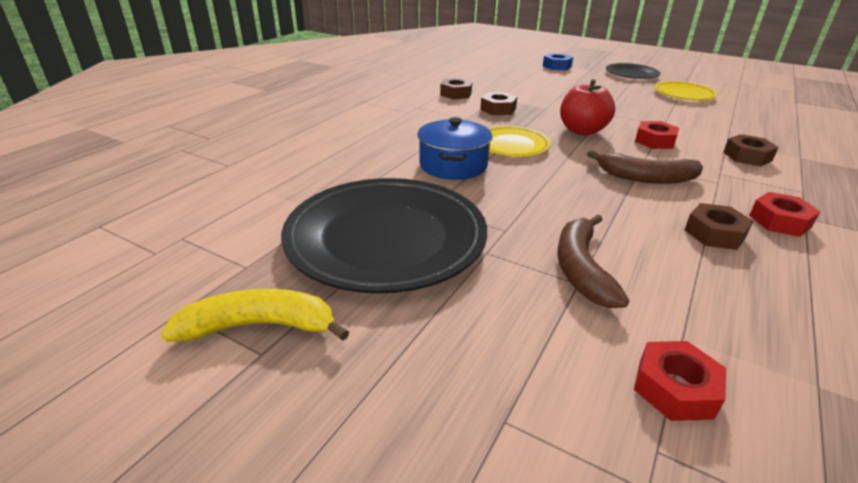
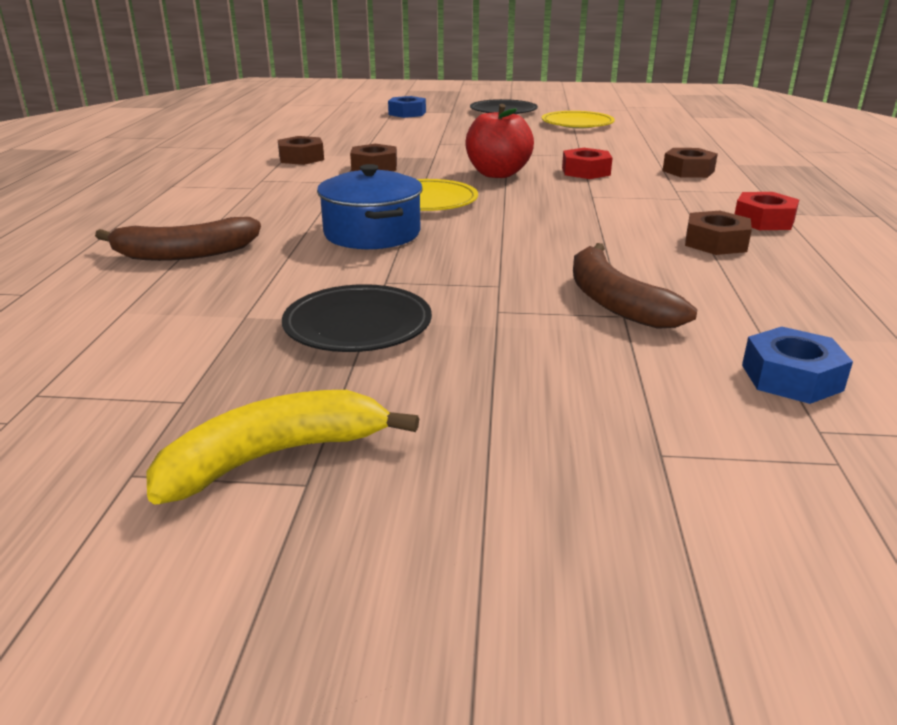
camera: 25 degrees left, 5 degrees down
(386, 238) = (358, 325): black plate -> black plate, size x0.51
(646, 178) = (607, 207): brown banana -> brown banana (185, 254)
(674, 388) = (791, 377): red nut -> blue nut

